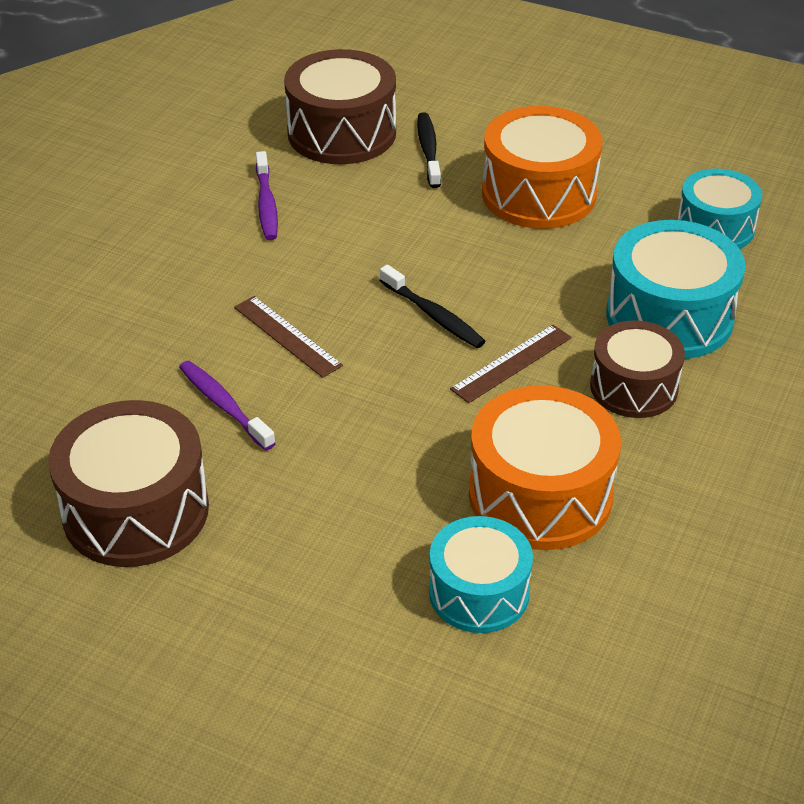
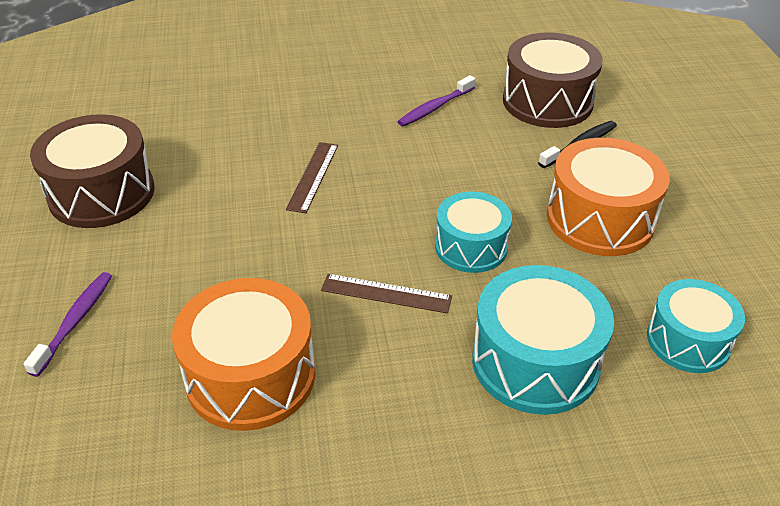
camera: 55 degrees right, 0 degrees up
(224, 405) = (223, 182): purple toothbrush -> purple toothbrush (75, 321)
(433, 315) = (400, 230): black toothbrush -> none
(479, 592) = (122, 388): turquoise drum -> turquoise drum (471, 247)
(633, 387) = (424, 377): brown drum -> none

